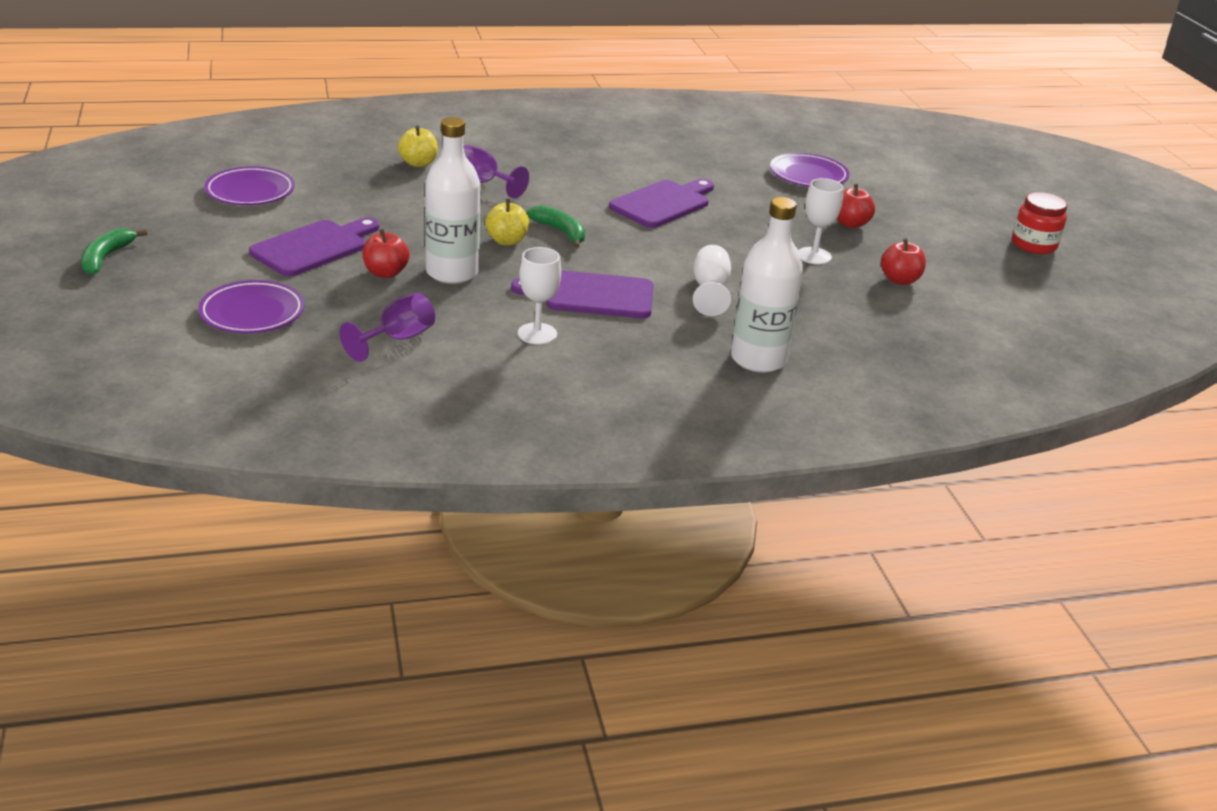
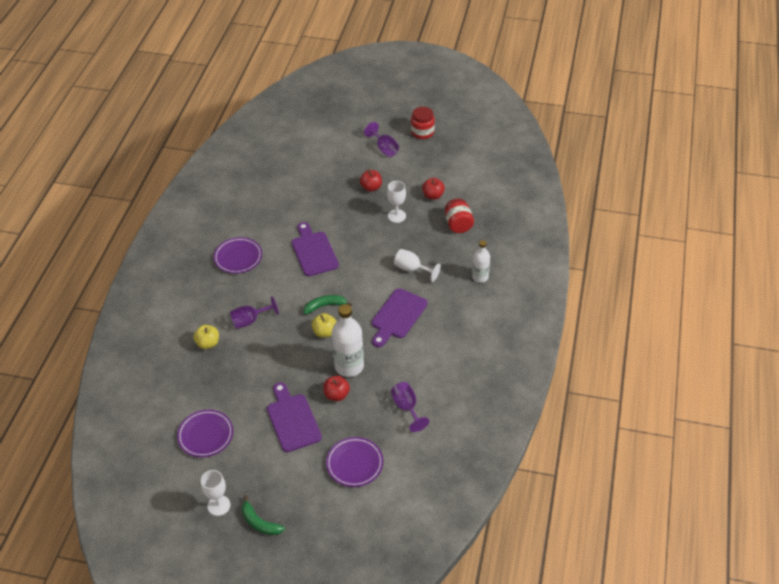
camera: 60 degrees left, 15 degrees up
(537, 334) = (425, 350): white goblet -> white goblet (219, 505)
(758, 359) = (480, 277): white bottle -> white bottle, size x0.60
(808, 175) = (311, 179): purple plate -> purple plate (238, 257)
(860, 315) = (458, 224): none -> red jar
(951, 219) = (384, 148): none -> purple goblet

